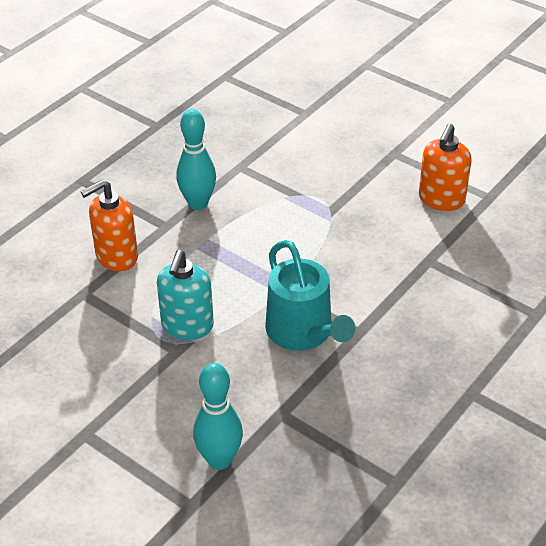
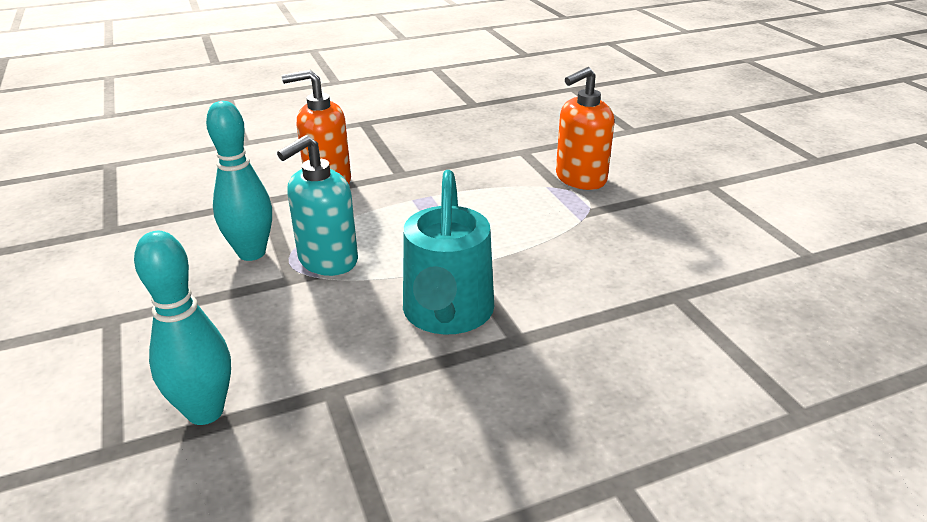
camera: 30 degrees right, 10 degrees down
(198, 203) = (451, 166): turquoise bowling pin -> turquoise bowling pin (251, 253)
(441, 199) = (740, 241): orange soap dispenser -> orange soap dispenser (580, 179)

